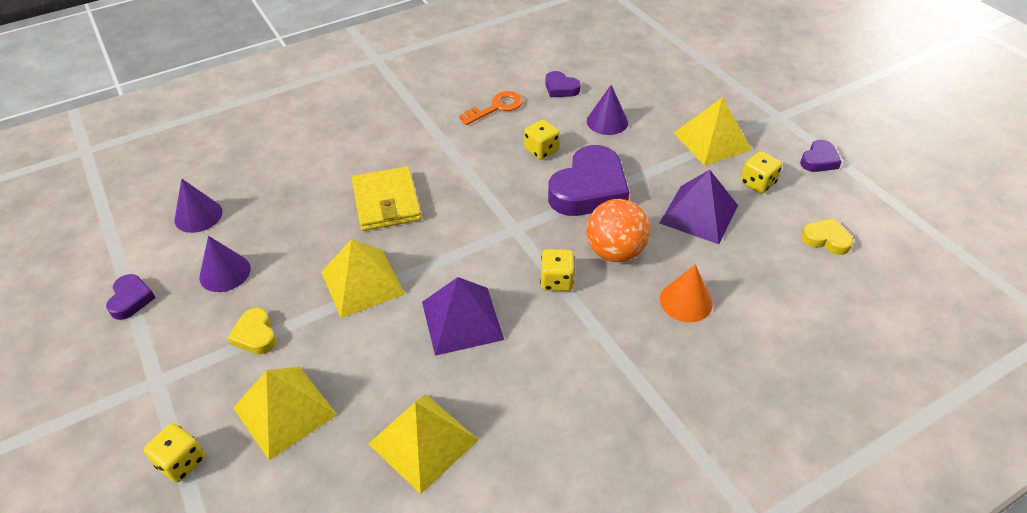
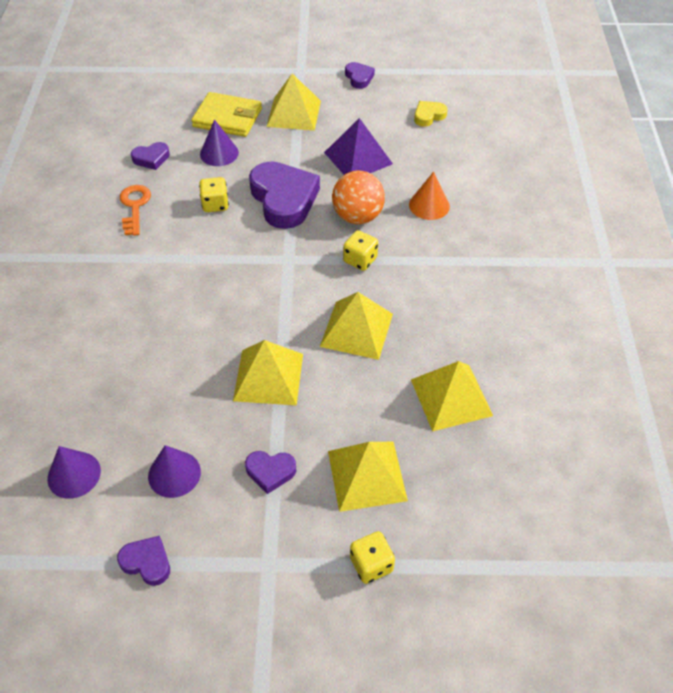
camera: 60 degrees left, 5 degrees up
(255, 335) = (270, 472): yellow heart -> purple heart
(386, 202) = (186, 325): yellow wallet -> yellow wallet (227, 118)
(462, 320) = (356, 330): purple pyramid -> yellow pyramid
(757, 183) = (354, 116): yellow dice -> none

